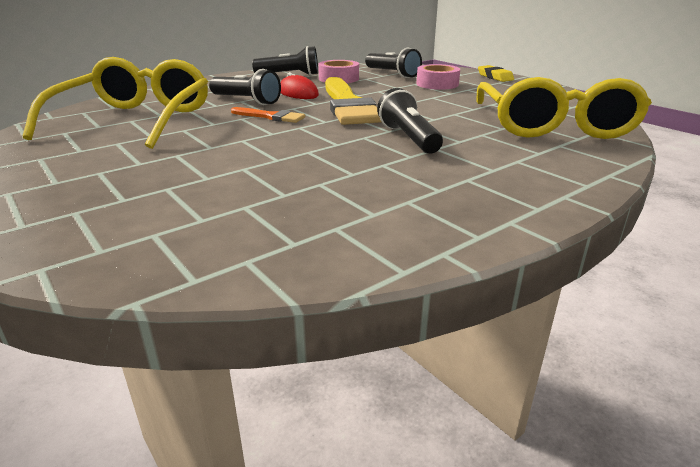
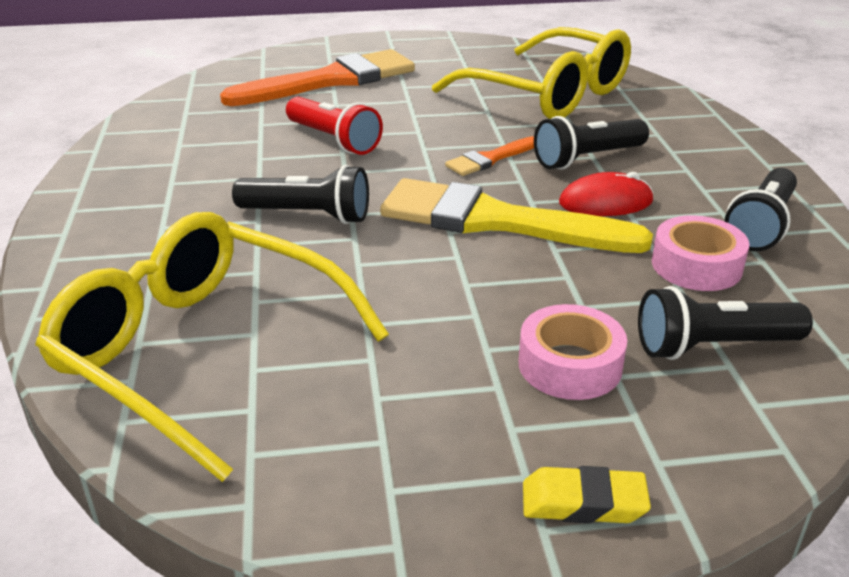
camera: 120 degrees right, 5 degrees up
(137, 196) = (330, 81): none -> orange brush
(289, 159) = (334, 140): none -> red flashlight

